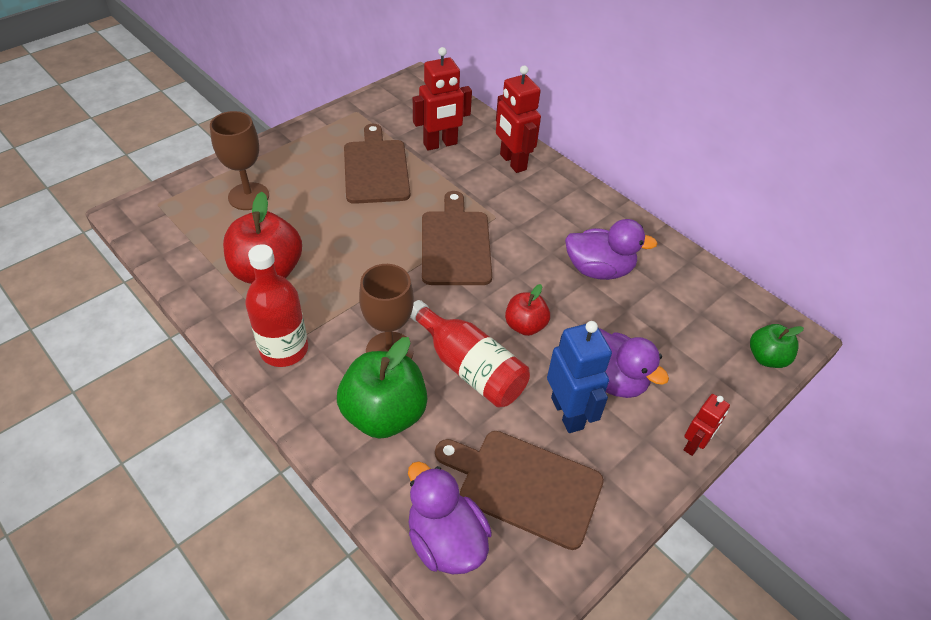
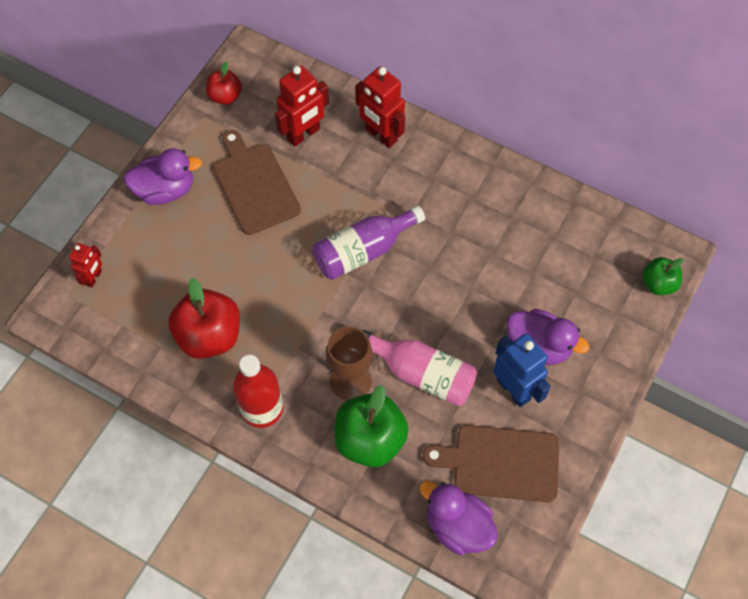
camera: 15 degrees left, 15 degrees up
(248, 196) = (150, 258): brown goblet -> none
(455, 244) = (363, 251): brown cutting board -> purple bottle
(469, 367) = (422, 374): red bottle -> pink bottle
(525, 326) = (453, 317): red apple -> red apple (225, 96)
(599, 269) = (498, 237): purple duck -> purple duck (165, 190)
(694, 444) = (618, 384): red robot -> red robot (94, 278)

